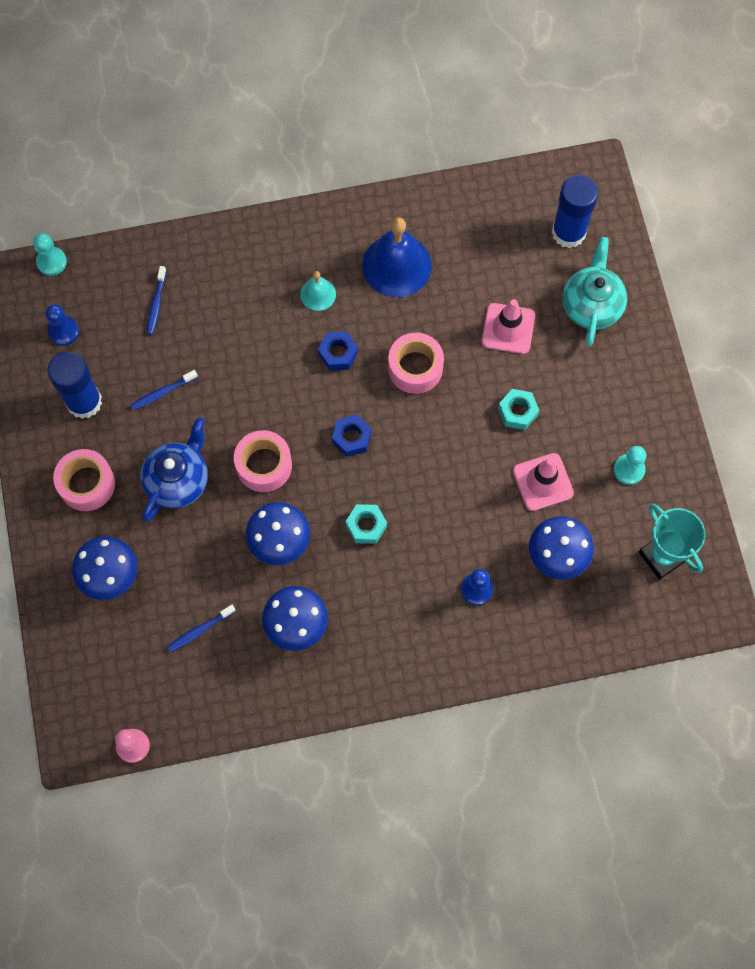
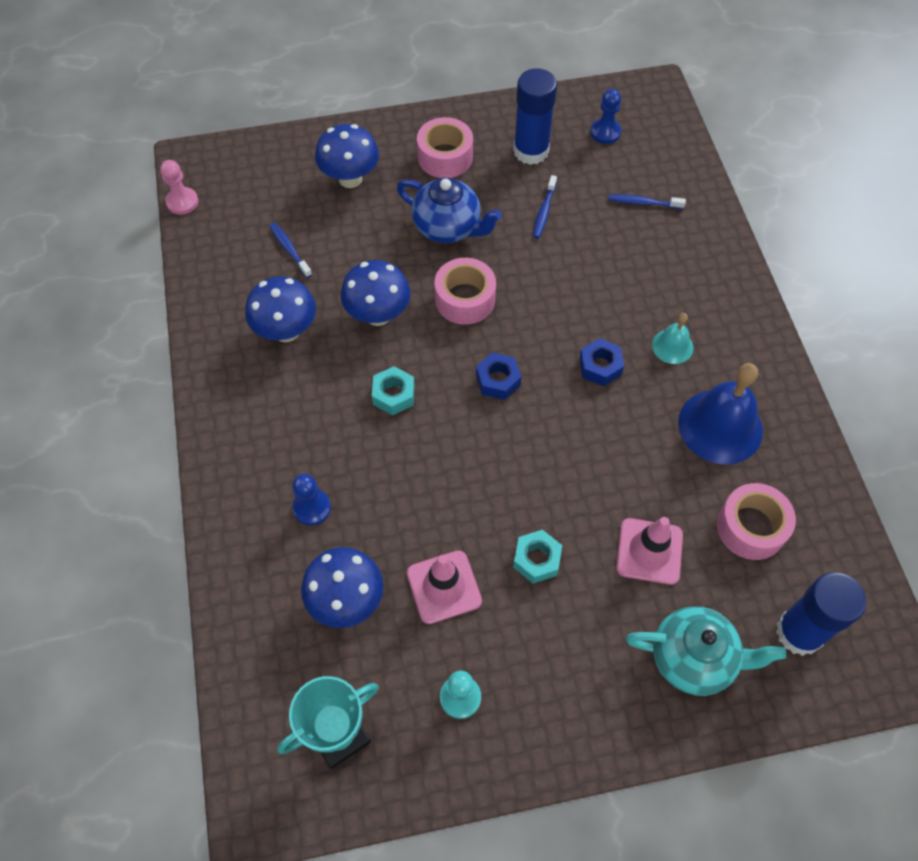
camera: 90 degrees right, 10 degrees down
(51, 262) = (680, 120): turquoise pawn -> none
(162, 392) = (544, 211): blue toothbrush -> blue toothbrush turned 135 degrees counterclockwise
(415, 368) = (588, 445): pink tape -> pink tape (751, 527)

